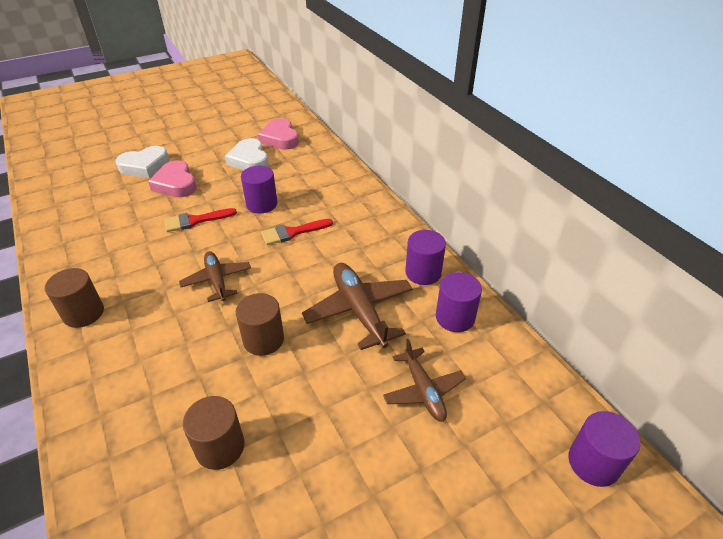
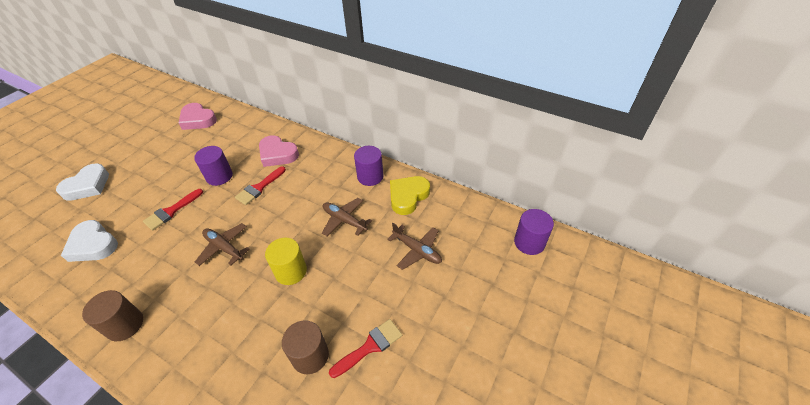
camera: 30 degrees left, 5 degrees up
(176, 184) = (130, 189): pink heart -> pink heart (277, 154)
(249, 160) = (183, 146): white heart -> white heart (93, 245)
(263, 339) = (291, 271): brown cylinder -> yellow cylinder
(290, 477) = (370, 346): none -> red brush
(359, 310) = (344, 220): brown plane -> brown plane, size x0.65
(455, 317) = (408, 196): purple cylinder -> yellow heart

